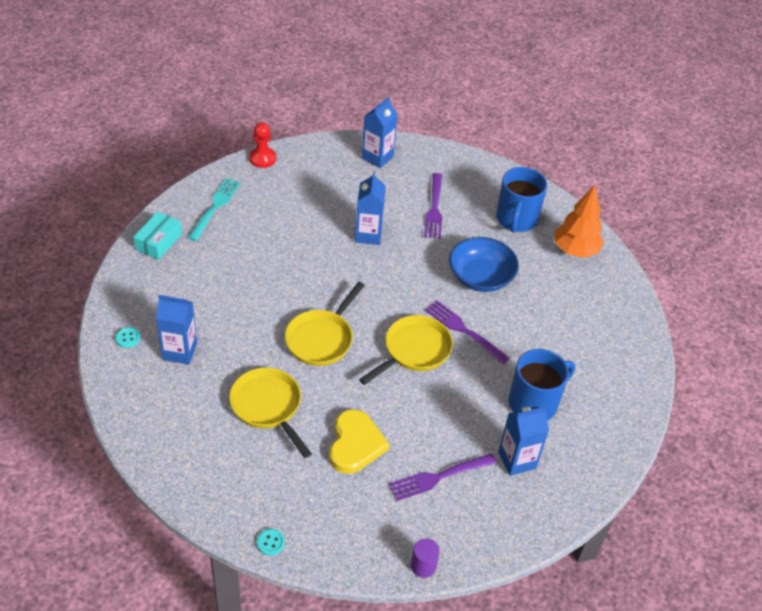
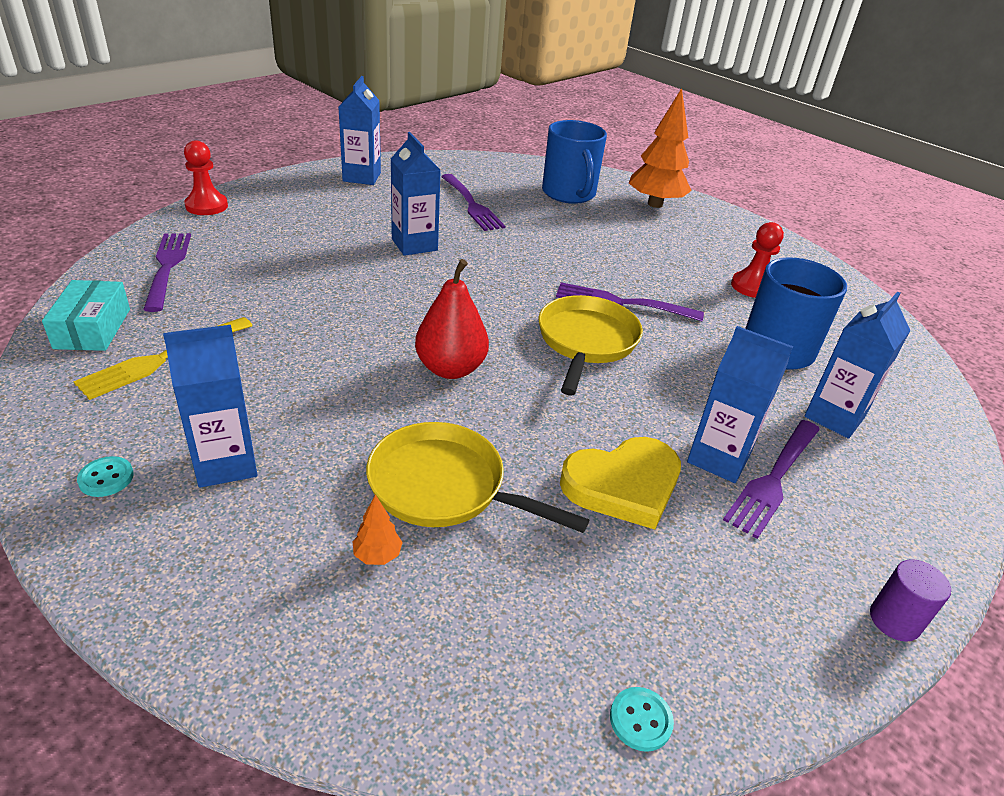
camera: 30 degrees left, 10 degrees down
(182, 275) = (163, 358): none -> yellow fork
(215, 207) = (168, 267): turquoise fork -> purple fork
(216, 426) = (377, 555): none -> orange tree
(321, 338) = (450, 369): yellow pan -> red pear
(355, 444) = (623, 485): yellow heart -> yellow heart turned 90 degrees clockwise
(420, 453) = (718, 458): none -> blue carton
(480, 277) = (586, 249): blue bowl -> none
(570, 350) = (752, 286): none -> red pawn

